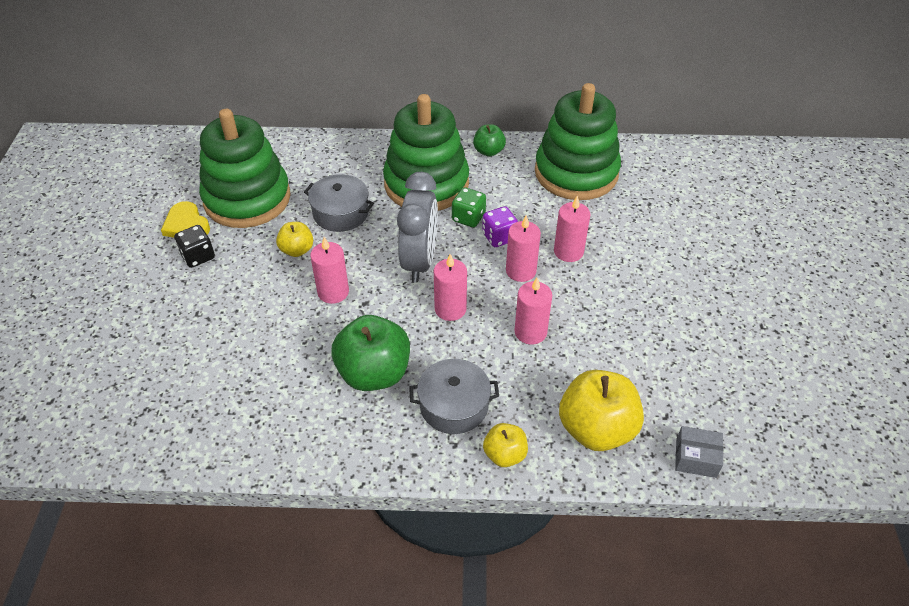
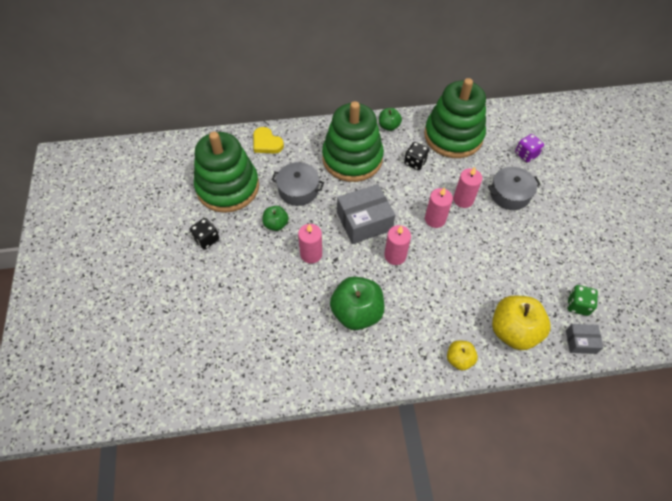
camera: 10 degrees left, 10 degrees up
(186, 225) = (190, 214): yellow heart -> yellow heart (266, 143)
(297, 250) = (276, 224): yellow apple -> green apple
(419, 261) = (364, 221): grey clock -> grey box
(454, 406) = (417, 328): grey pot -> grey pot (510, 194)
(468, 218) = (388, 182): green dice -> green dice (577, 305)
(499, 237) = (413, 194): purple dice -> purple dice (526, 154)
(513, 198) = (415, 162): none -> black dice
(530, 332) = (453, 265): pink candle -> none

